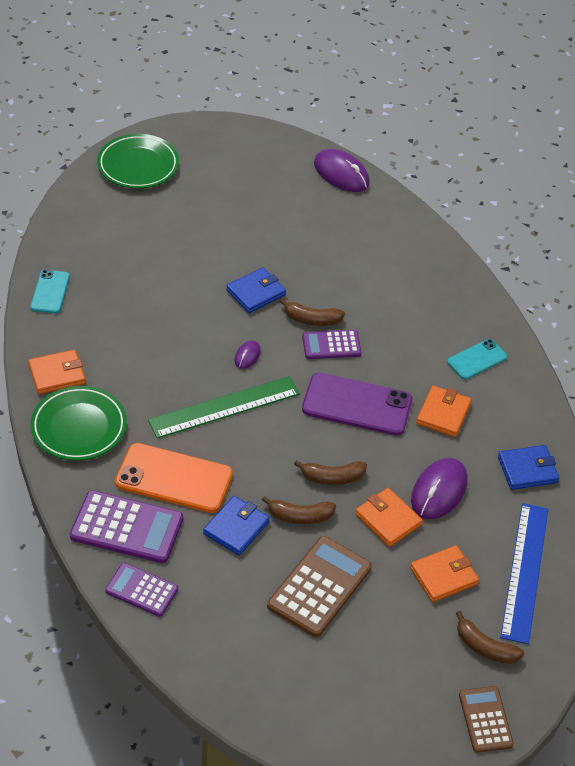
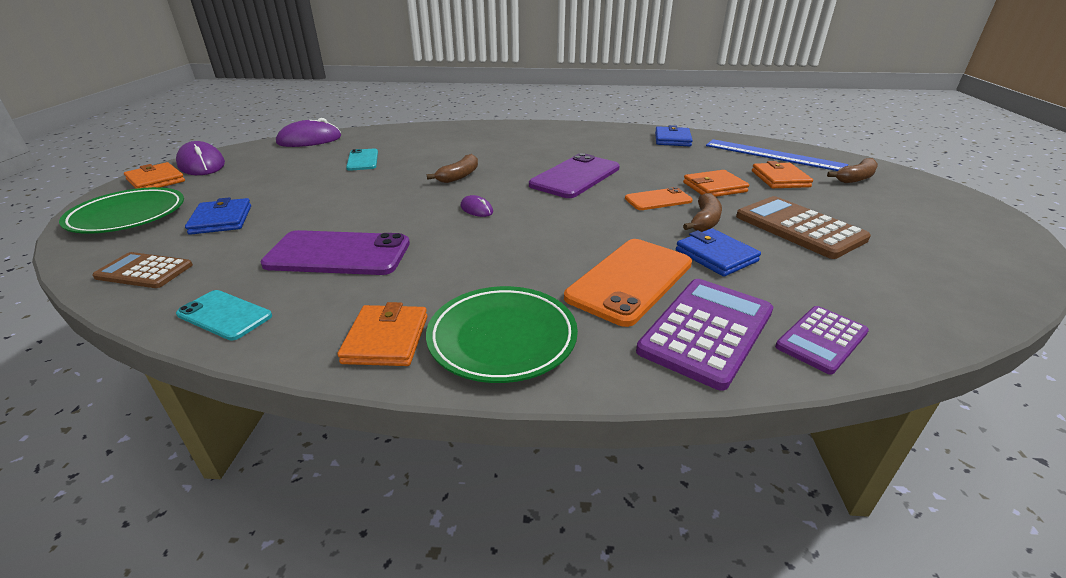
camera: 65 degrees left, 15 degrees down
(139, 306) = (338, 254): none -> purple phone
(224, 407) = (538, 232): green ruler -> none
(256, 292) = (398, 192): blue wallet -> blue wallet (221, 220)
(331, 345) = (497, 174): purple calculator -> none
(332, 477) = (658, 200): brown banana -> orange phone
(439, 491) = (686, 166): purple mouse -> purple mouse (202, 164)
(443, 413) = (604, 152): orange wallet -> orange wallet (156, 180)
(477, 359) = (556, 135): turquoise phone -> turquoise phone (362, 160)
(485, 719) = (935, 190): brown calculator -> brown calculator (144, 271)

